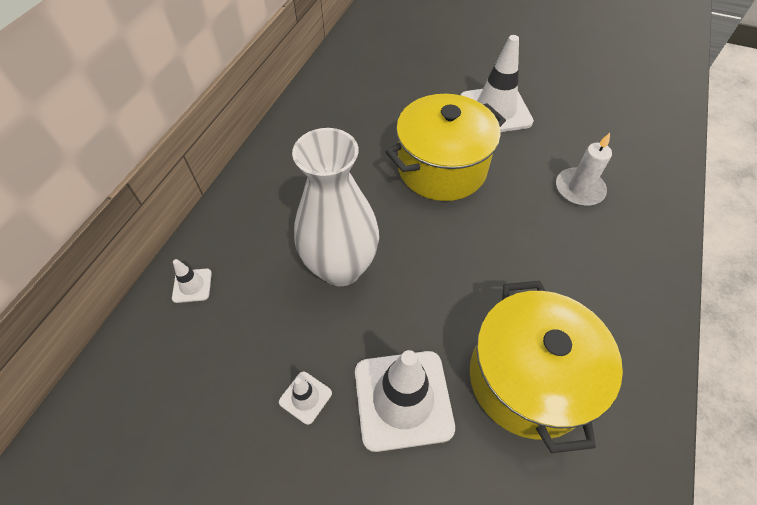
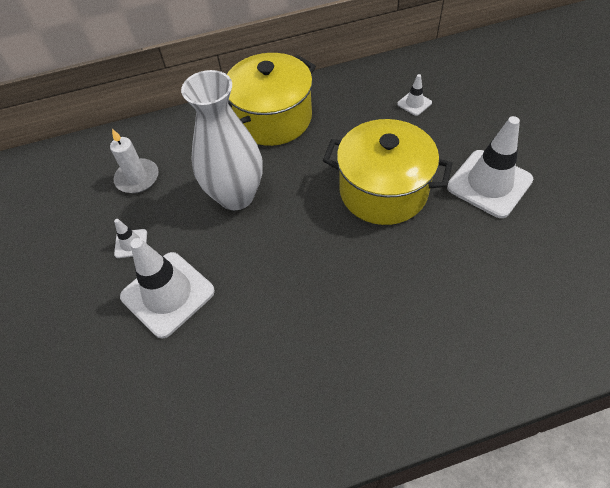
camera: 55 degrees right, 0 degrees up
(192, 285) = (159, 139): white traffic cone -> white traffic cone (414, 103)
(527, 378) = (241, 358): yellow pot -> yellow pot (273, 118)
(579, 189) = (465, 293): white candle -> white candle (137, 178)

